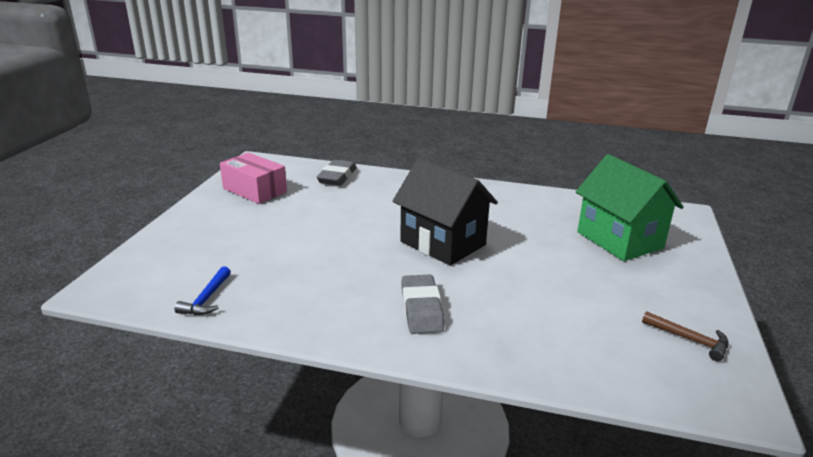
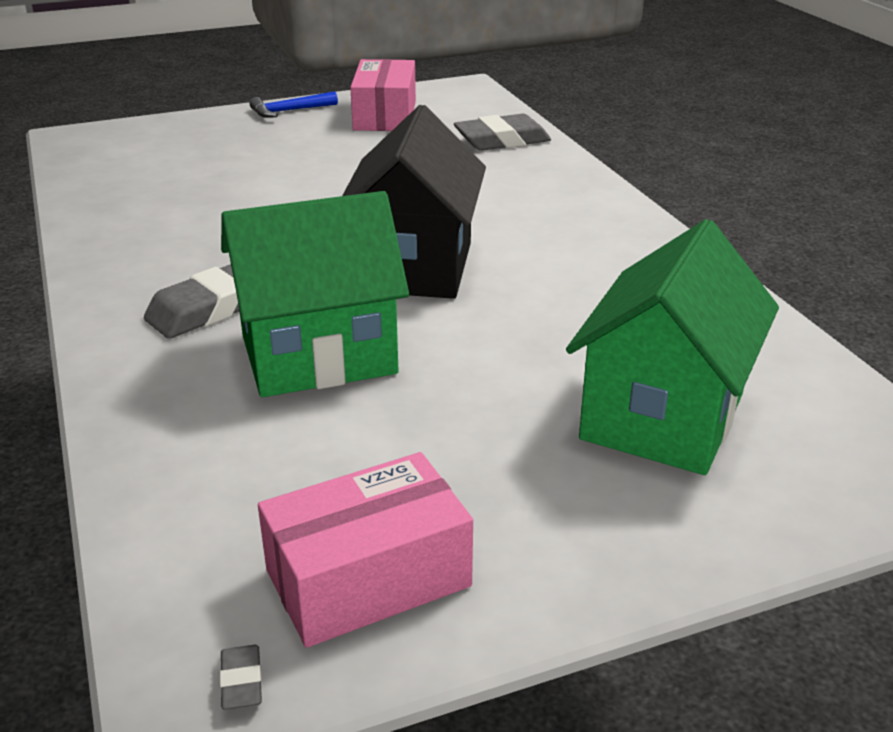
camera: 55 degrees right, 5 degrees up
(206, 299) = (107, 186): blue hammer -> blue hammer (289, 111)
(502, 294) = (318, 355): none -> green house
(690, 340) = (368, 578): brown hammer -> pink box
(744, 392) = (241, 682): none -> grey eraser

